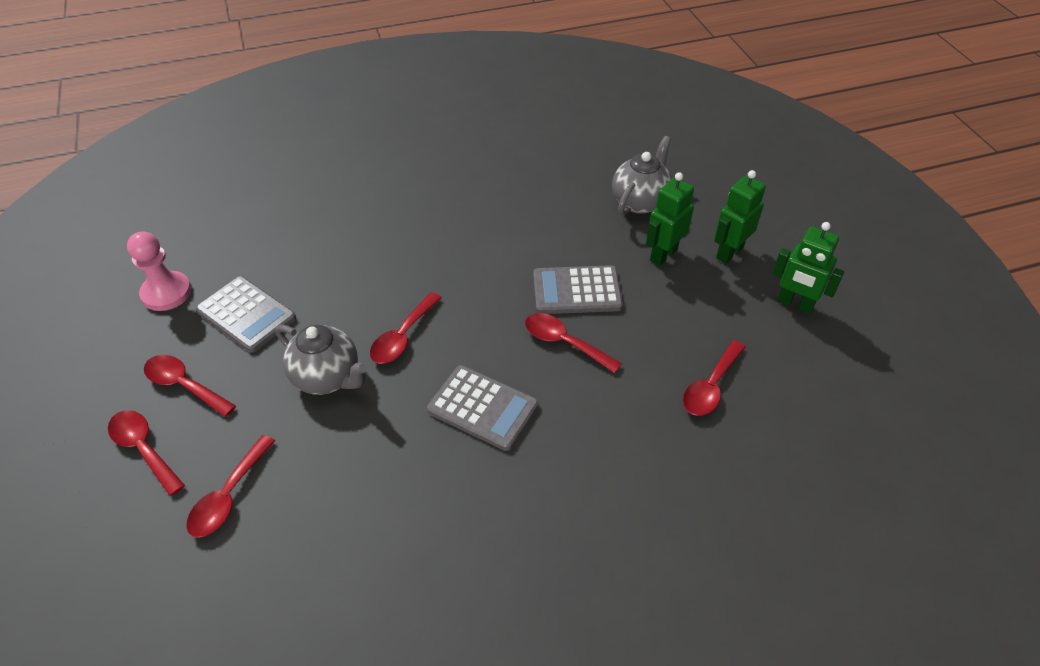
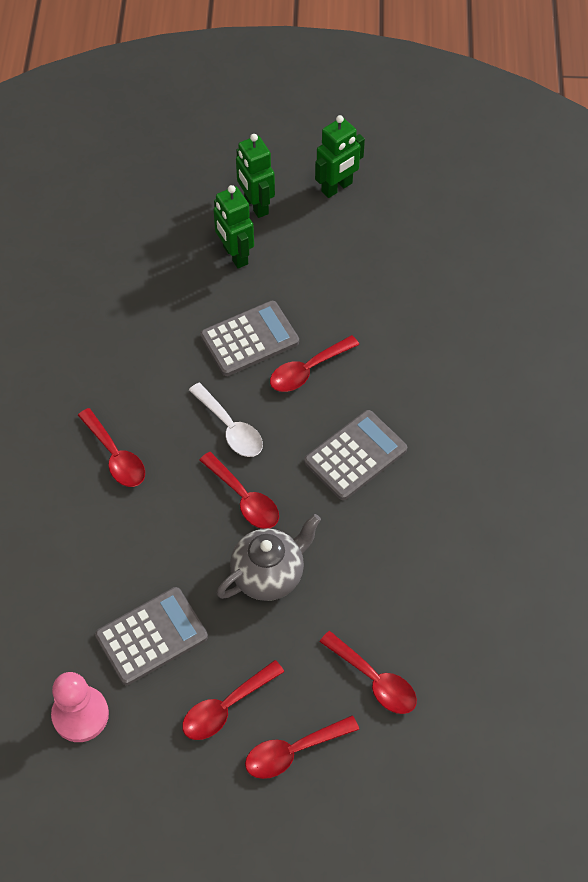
camera: 70 degrees left, 10 degrees up
(474, 305) = (230, 428): none -> white spoon
(577, 291) = (249, 339): grey calculator -> grey calculator turned 135 degrees counterclockwise
(640, 201) = (154, 245): grey teapot -> none
(710, 386) = (398, 283): red spoon -> red spoon (115, 456)

